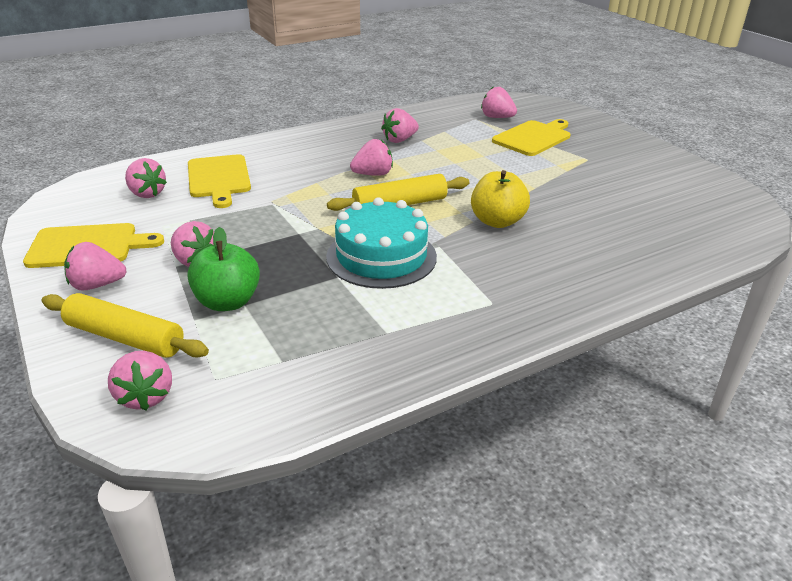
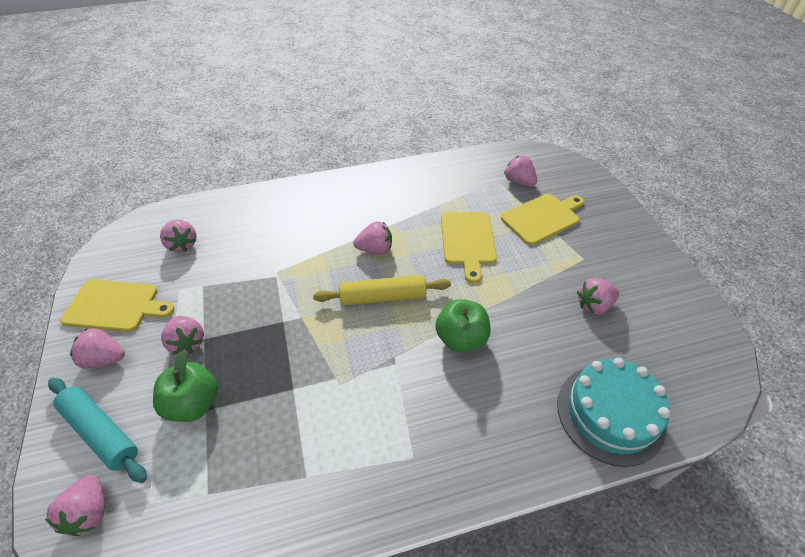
camera: 15 degrees right, 15 degrees up
(125, 338) = (101, 432): yellow rolling pin -> turquoise rolling pin
(219, 178) = (245, 233): yellow cutting board -> yellow cutting board (468, 241)
(381, 256) = (340, 368): turquoise cake -> turquoise cake (610, 413)
(399, 140) = (417, 203): pink strawberry -> pink strawberry (594, 305)
(497, 221) = (461, 338): yellow apple -> green apple

